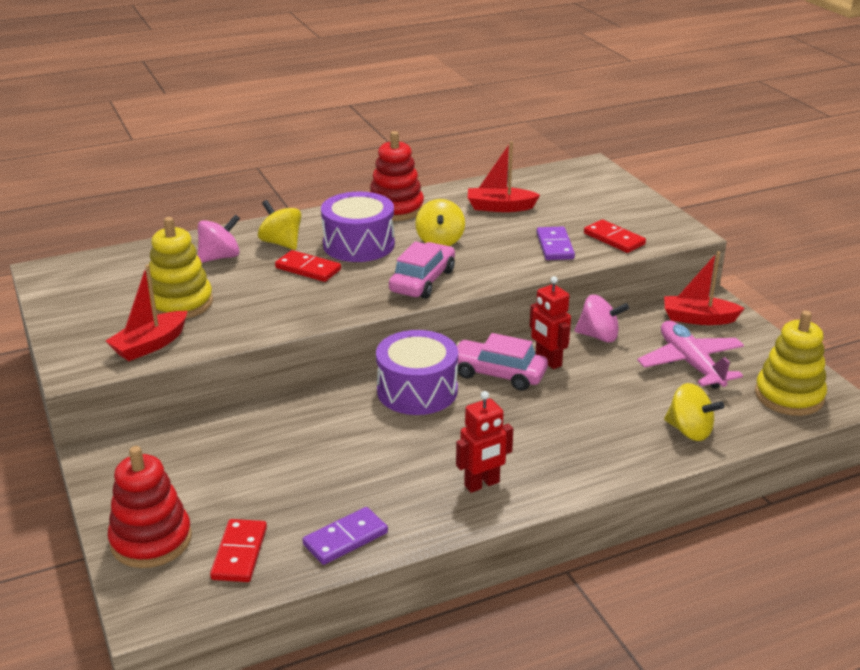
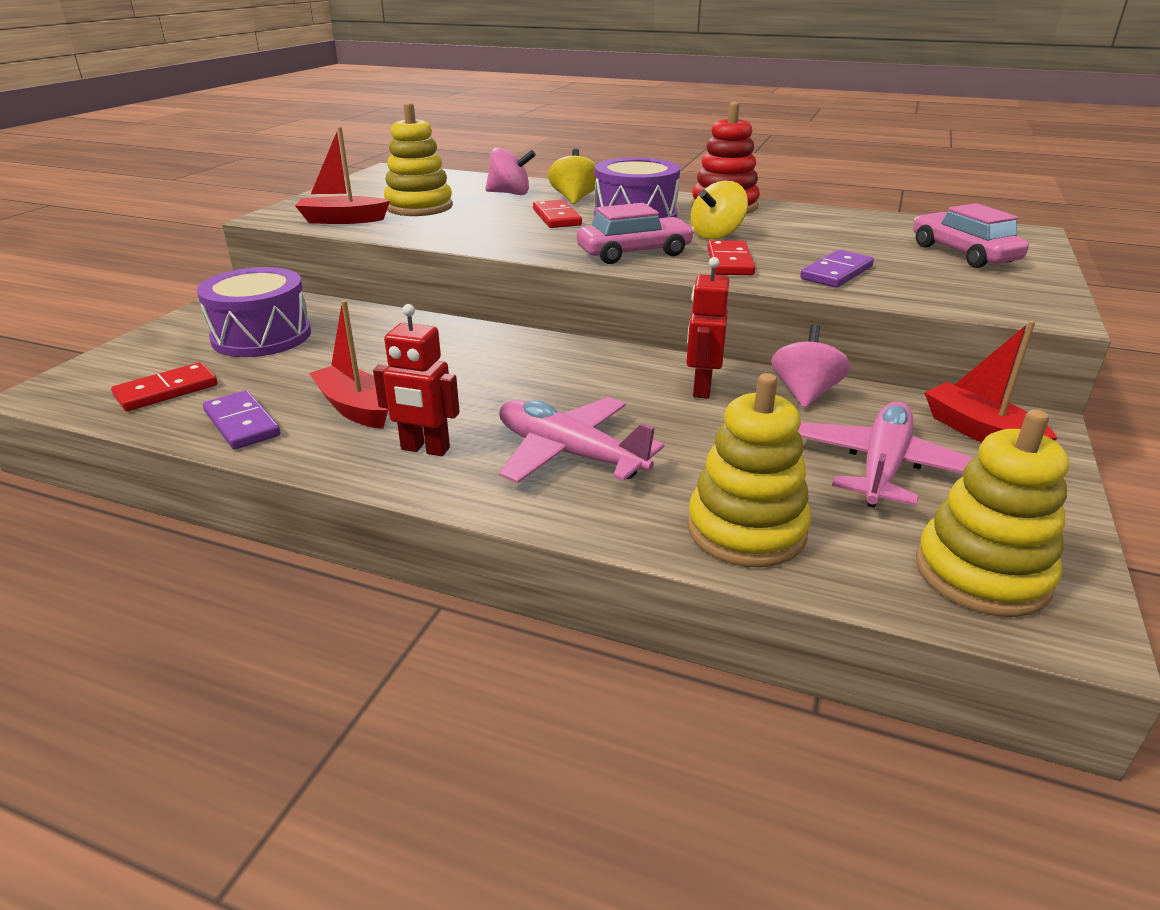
camera: 45 degrees right, 0 degrees up
(151, 540) = (148, 353): red stacking toy -> none
(345, 539) = (242, 424): purple domino -> purple domino turned 45 degrees clockwise
(417, 391) = (528, 355): purple drum -> purple drum (261, 336)
(498, 374) = (628, 376): pink car -> pink car (963, 254)
(500, 207) = (837, 232): red boat -> red boat (355, 408)
(555, 440) = (569, 454): none -> pink plane
(599, 336) = (805, 393): pink spinning top -> pink spinning top turned 135 degrees counterclockwise
(614, 239) = (928, 289): red domino -> red domino (729, 262)
(689, 431) = (746, 530): yellow spinning top -> yellow stacking toy

